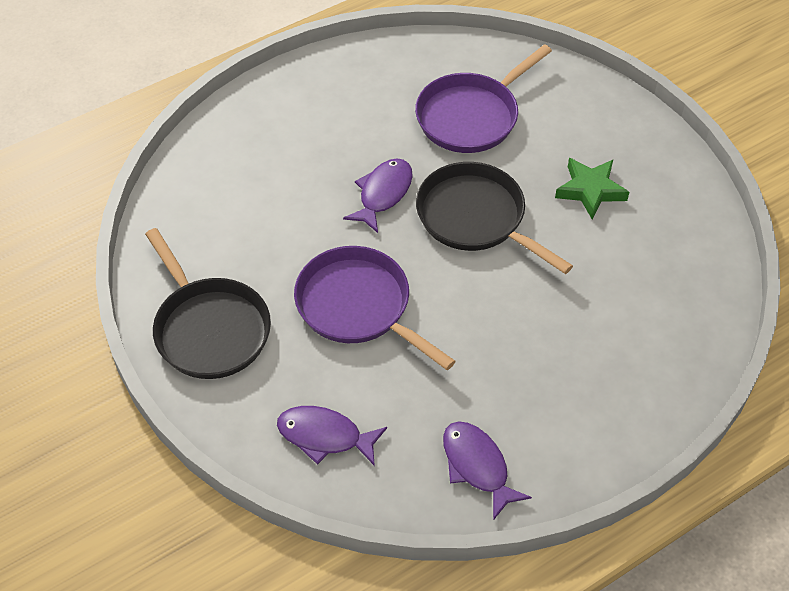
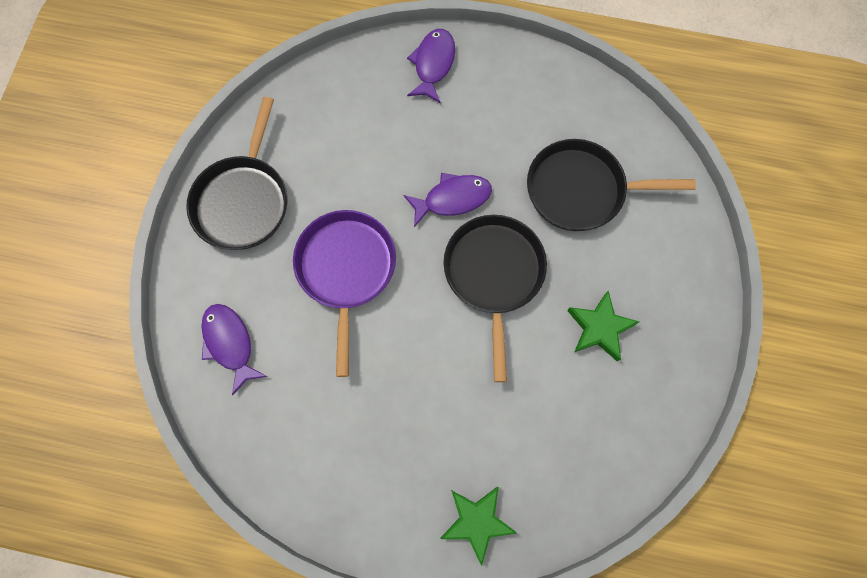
camera: 45 degrees right, 20 degrees up
(471, 116) = (581, 190): purple pan -> black pan
(477, 466) = (294, 458): purple fish -> purple fish (433, 64)
(660, 382) = (477, 521): none -> green star

